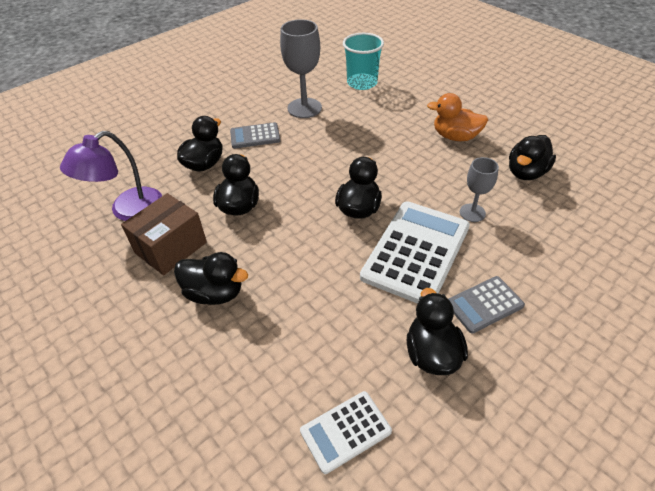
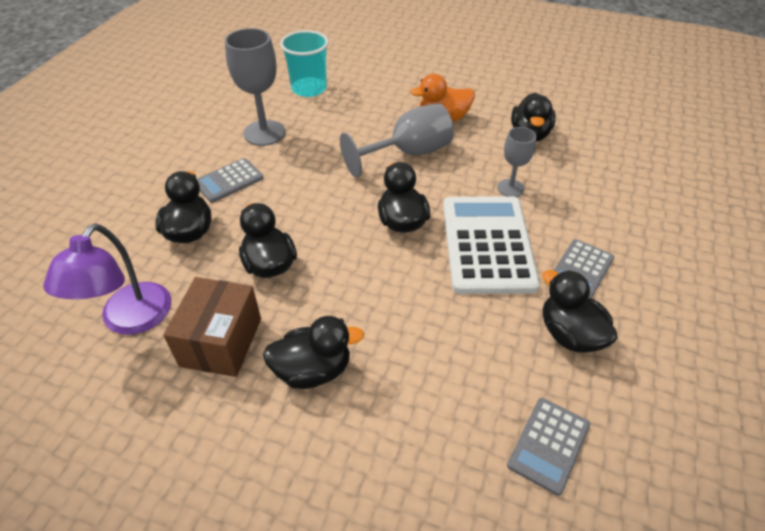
camera: 30 degrees left, 0 degrees up
(345, 431) = (548, 445): white calculator -> grey calculator
(404, 156) = (408, 153): none -> grey goblet

